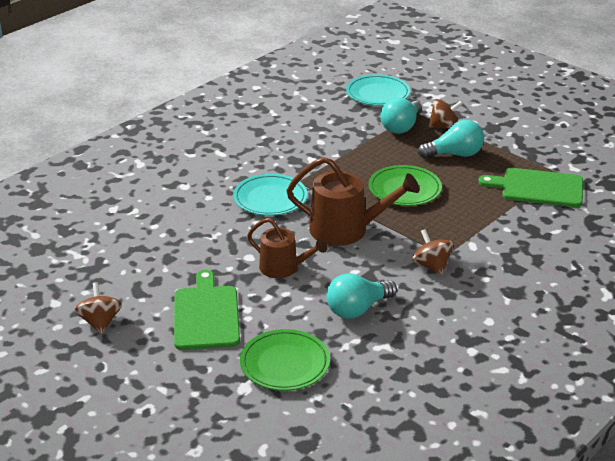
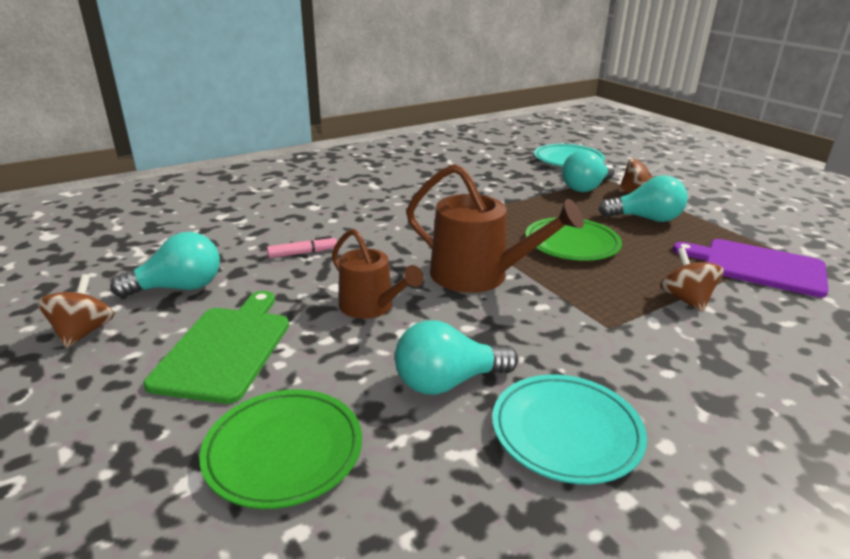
camera: 15 degrees right, 5 degrees down
(136, 278) = (179, 288): none -> turquoise light bulb
(206, 233) = (302, 253): none -> pink marker
(270, 199) = (401, 231): turquoise plate -> turquoise plate (566, 432)
(431, 266) = (584, 339): brown spinning top -> brown spinning top (685, 299)
(538, 188) = (758, 266): green cutting board -> purple cutting board

